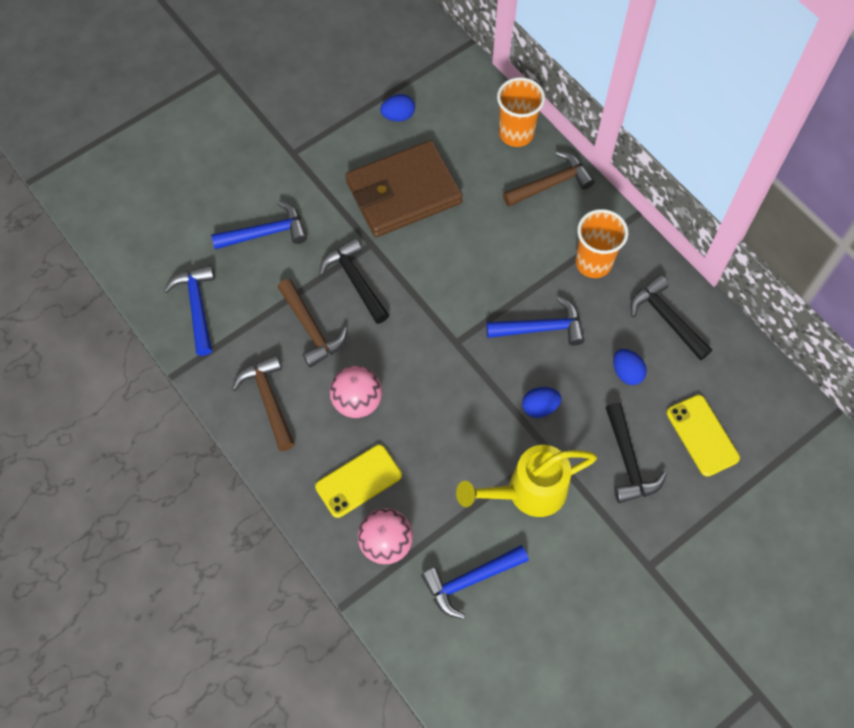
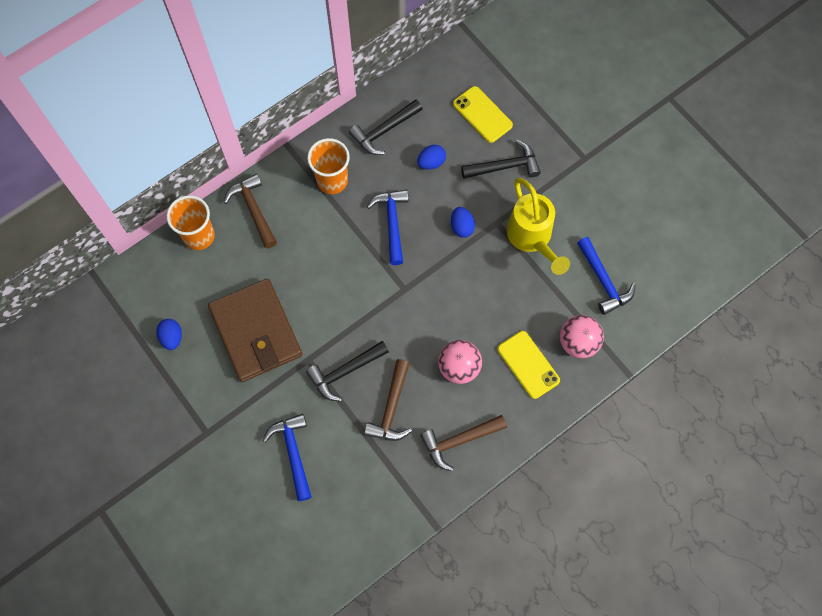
camera: 90 degrees left, 5 degrees up
(197, 307) = (369, 510): blue hammer -> none
(311, 329) = (391, 408): brown hammer -> brown hammer turned 135 degrees clockwise
(702, 435) = (482, 114): yellow phone -> yellow phone turned 75 degrees clockwise

